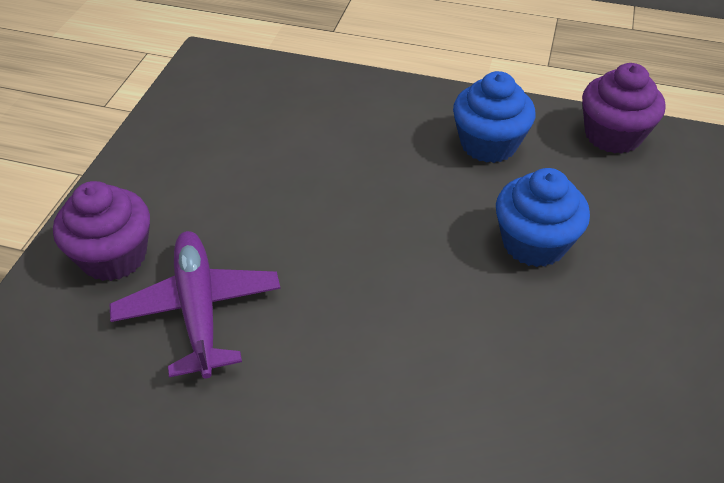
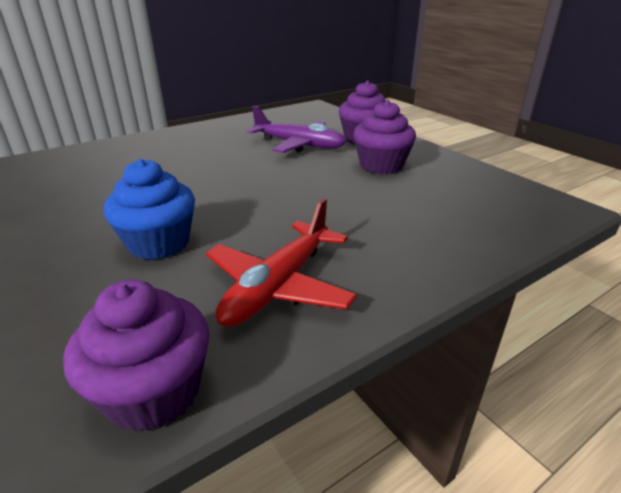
camera: 130 degrees right, 15 degrees down
(207, 194) = (381, 165): none -> purple cupcake
(488, 144) = (278, 286): blue cupcake -> red plane

